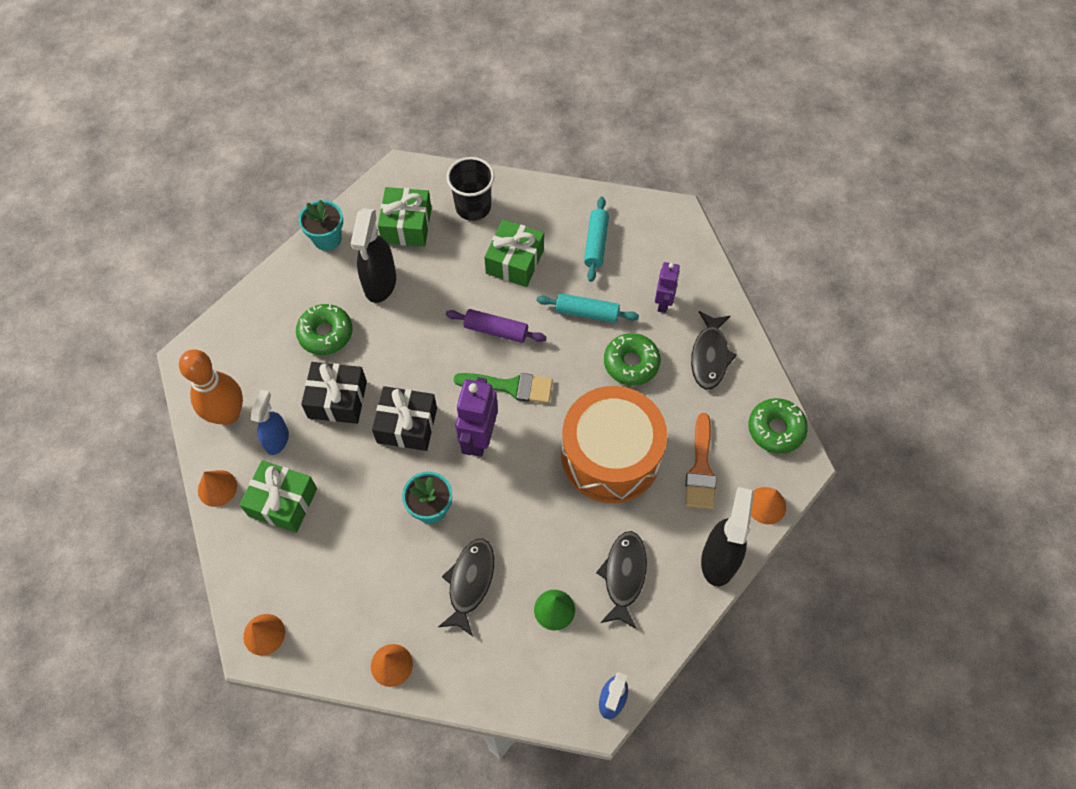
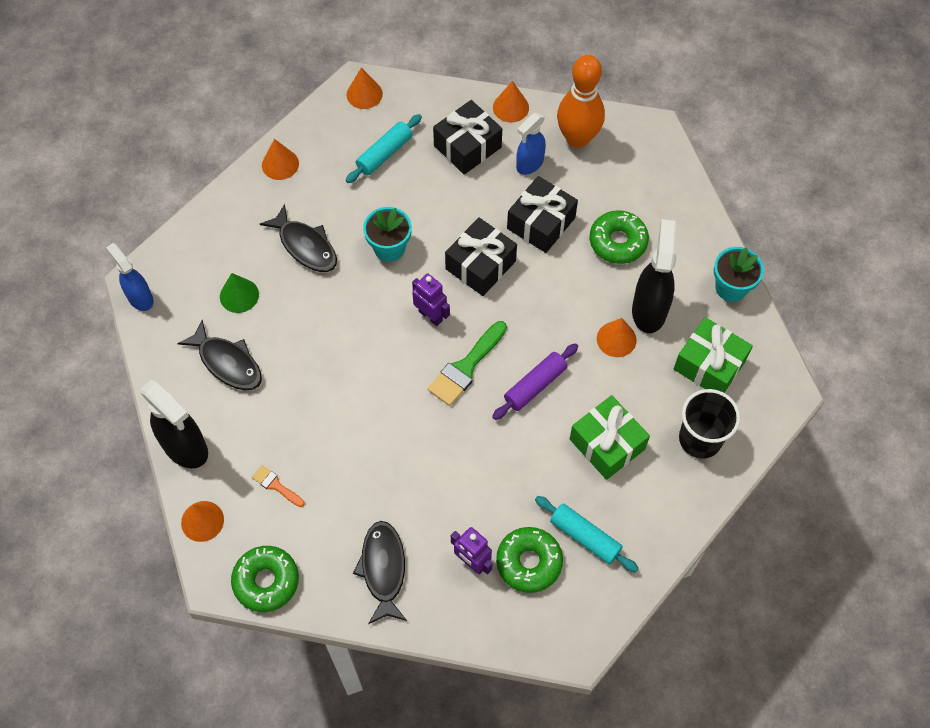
camera: 120 degrees right, 0 degrees up
(277, 439) = (529, 164): blue spray bottle -> blue spray bottle turned 90 degrees clockwise
(283, 502) = (467, 146): green gift -> black gift
(380, 284) = (649, 310): black spray bottle -> black spray bottle turned 60 degrees clockwise
(420, 294) = (616, 339): none -> orange cone
(479, 438) = (430, 315): purple robot -> purple robot, size x0.63
(587, 313) = (505, 480): turquoise rolling pin -> turquoise rolling pin (384, 154)
(610, 456) = (341, 414): orange drum -> none
(631, 363) = (423, 488): green donut -> green donut (529, 562)
(701, 468) = (276, 485): orange brush -> orange brush, size x0.54
(710, 356) = (383, 569): black fish -> black fish turned 45 degrees clockwise

